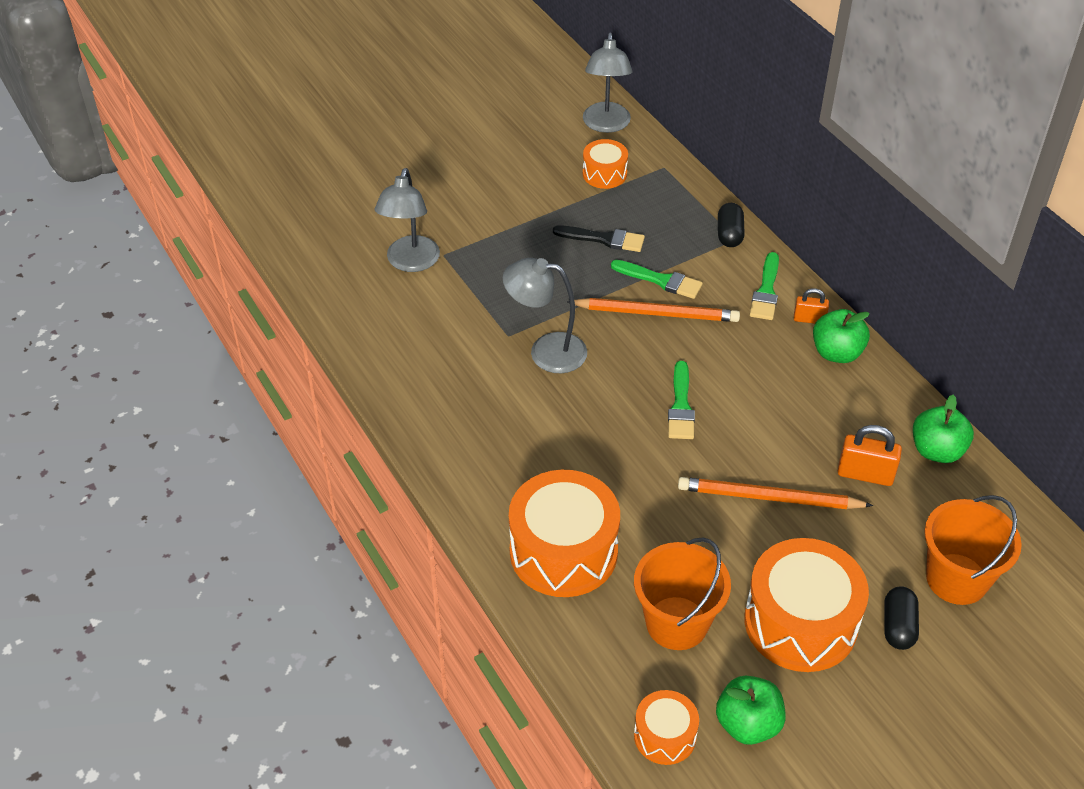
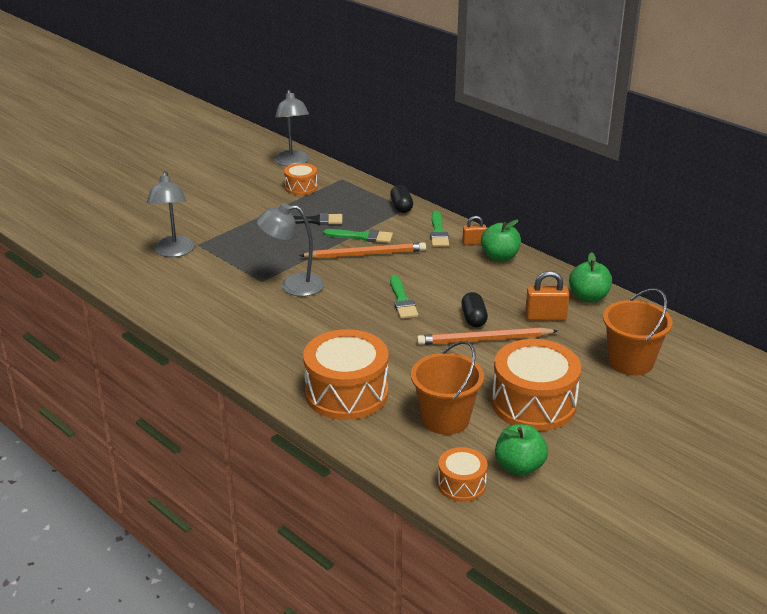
camera: 15 degrees left, 15 degrees down
(898, 626) = (602, 394): black capsule -> black capsule (473, 318)

